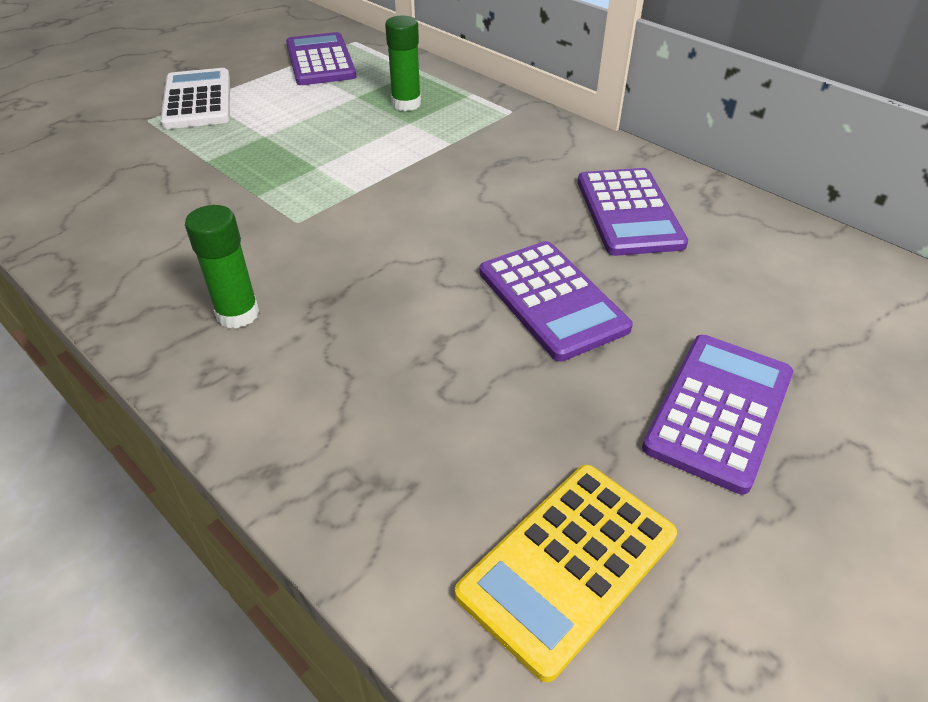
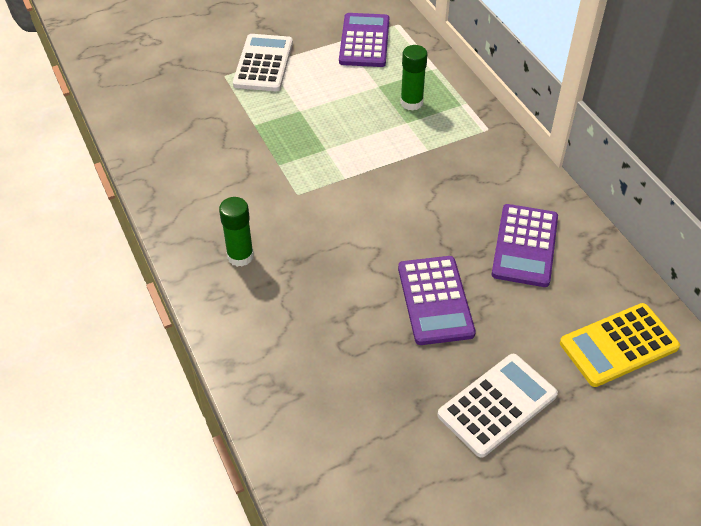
camera: 20 degrees right, 5 degrees up
(568, 565) = (362, 462): yellow calculator -> yellow calculator (619, 345)
(718, 410) = (497, 405): purple calculator -> white calculator

